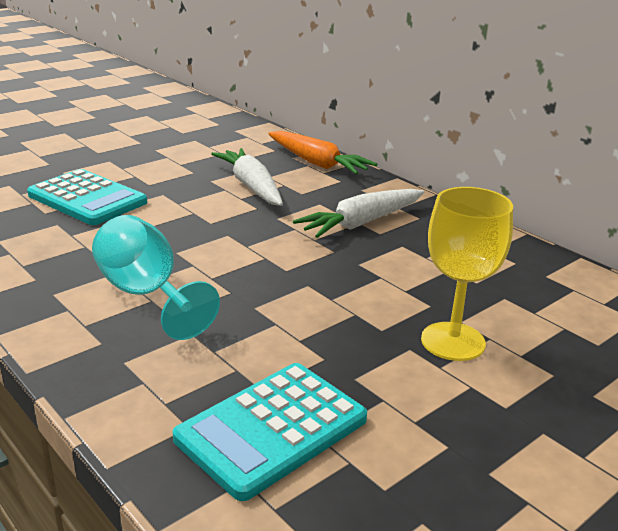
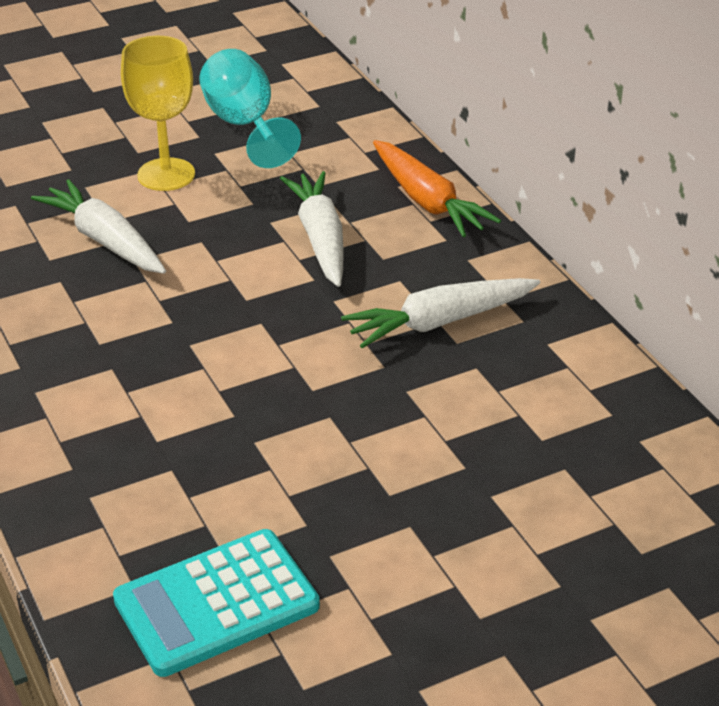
camera: 15 degrees right, 10 degrees up
(87, 199) = (105, 240): turquoise calculator -> white carrot
(147, 295) = (137, 407): turquoise goblet -> turquoise goblet (244, 126)
(453, 341) = (465, 523): yellow goblet -> yellow goblet (166, 175)

